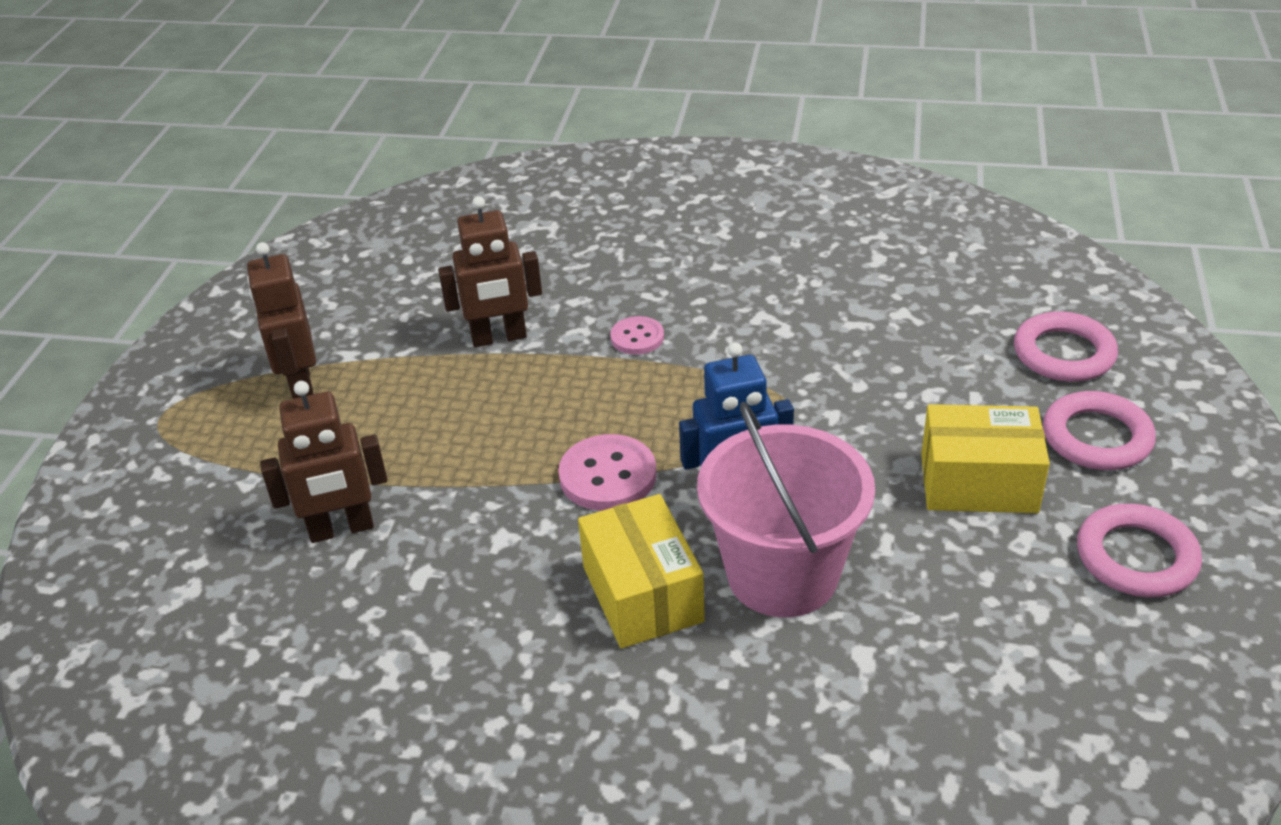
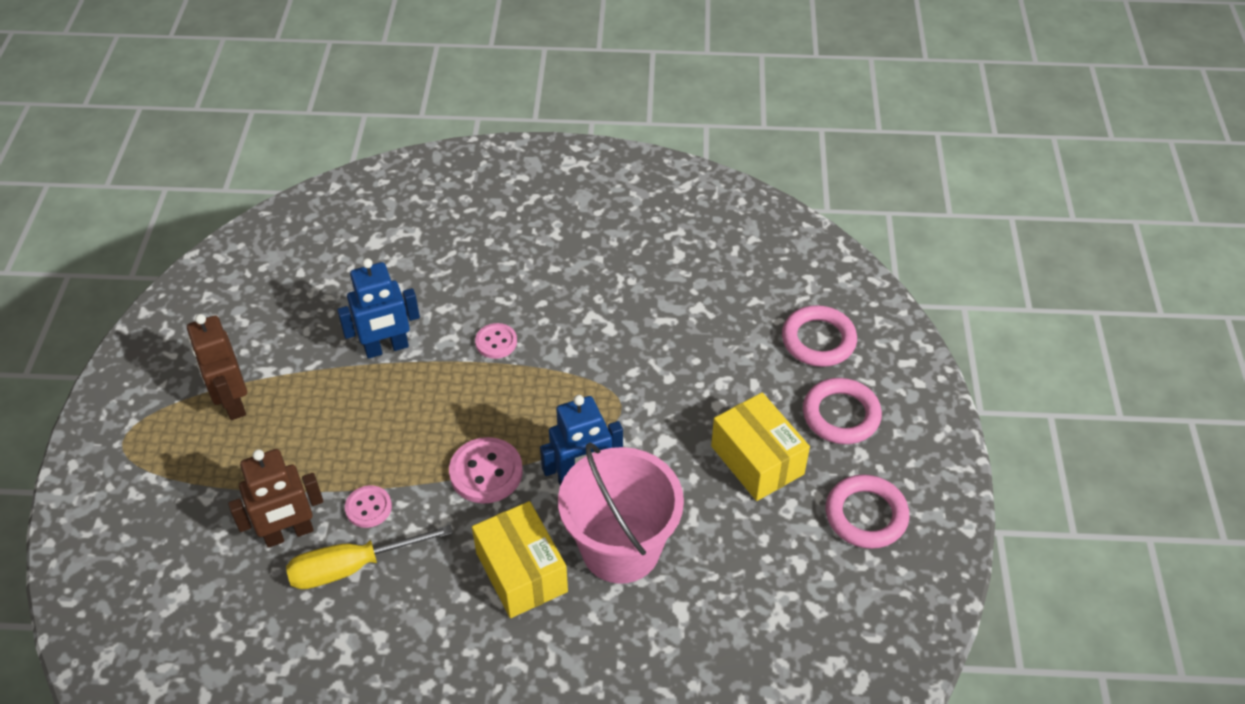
camera: 10 degrees left, 10 degrees up
(416, 573) = (352, 567): none -> yellow screwdriver
(449, 506) = (368, 508): none -> pink button
(499, 338) = (386, 348): brown robot -> blue robot
(978, 483) = (757, 460): yellow box -> yellow box turned 60 degrees clockwise

